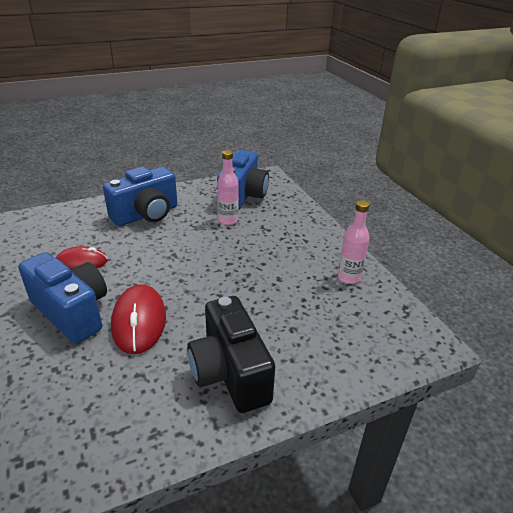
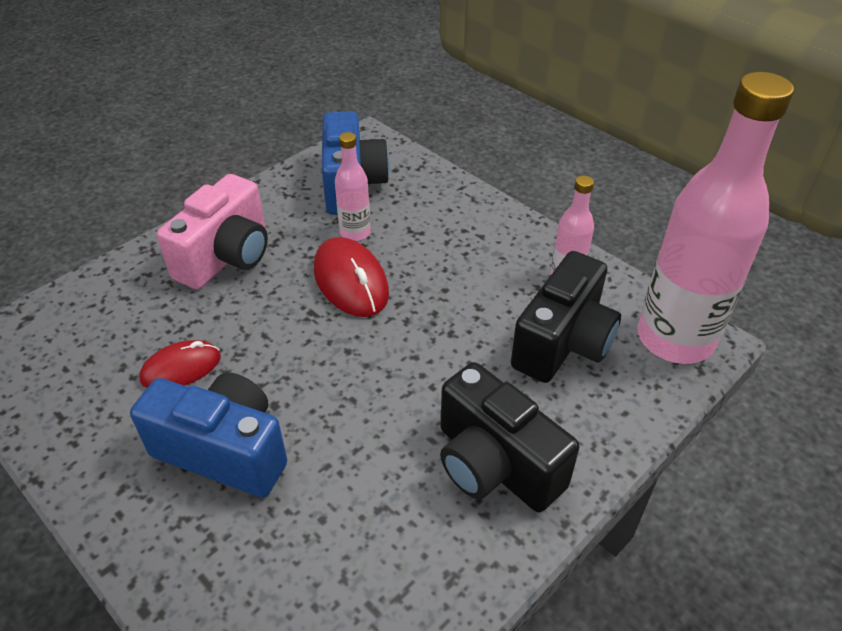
camera: 20 degrees left, 10 degrees up
(139, 321) = (330, 433): red mouse -> red mouse (350, 281)
(146, 215) = (226, 257): blue camera -> pink camera
(323, 314) = (563, 343): none -> black camera
(408, 335) = (675, 338): none -> pink bottle

